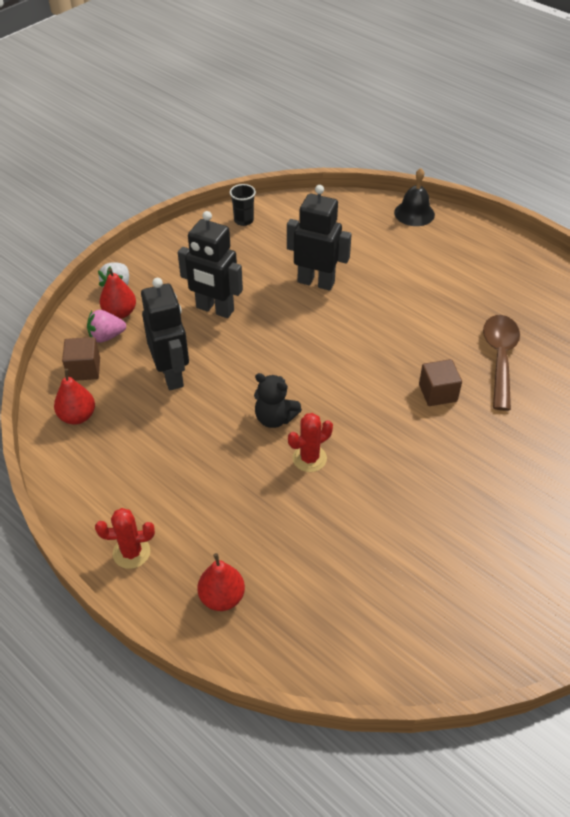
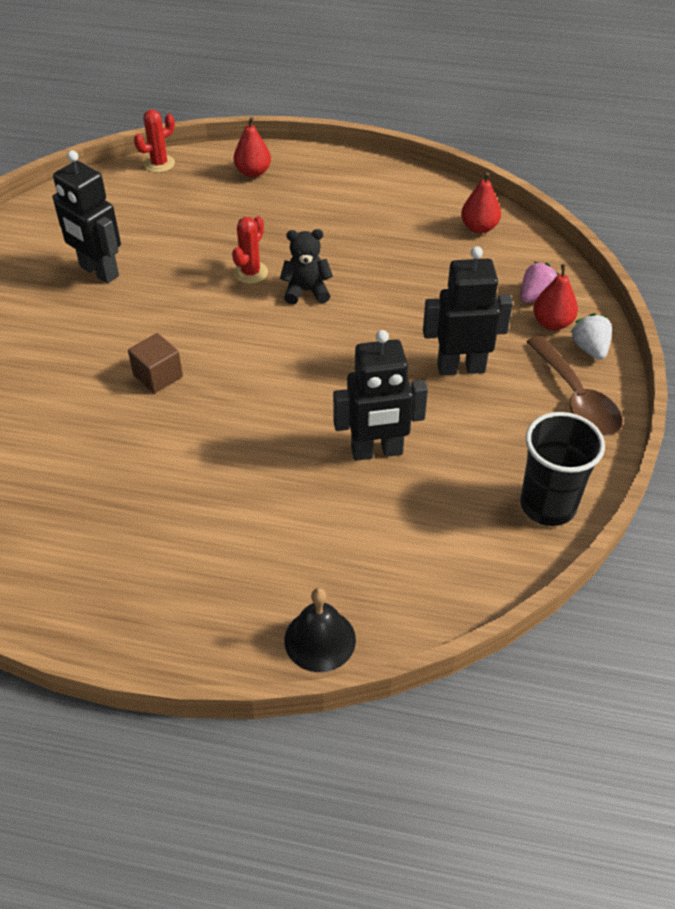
camera: 150 degrees right, 0 degrees up
(84, 369) = (520, 262): brown cube -> none
(131, 552) = (340, 170): red cactus -> red cactus (159, 164)
(172, 375) = (435, 288): black robot -> black robot (99, 271)
(243, 220) = (548, 505): black cup -> black cup, size x1.82
(499, 358) = (102, 444): brown spoon -> brown spoon (576, 398)

